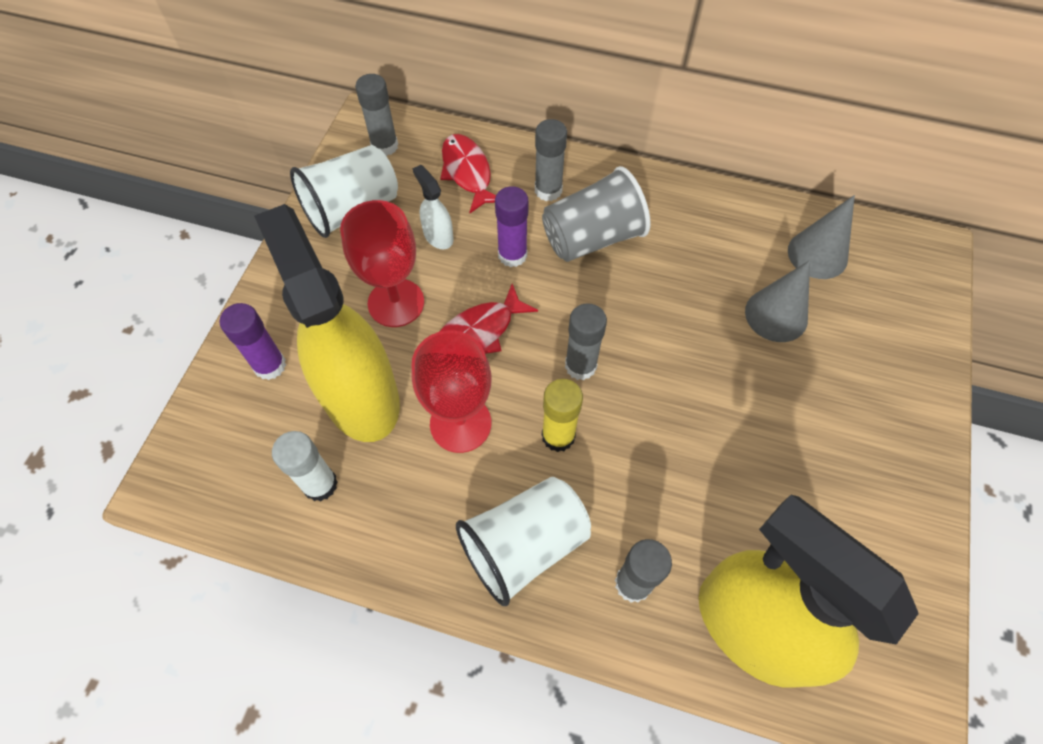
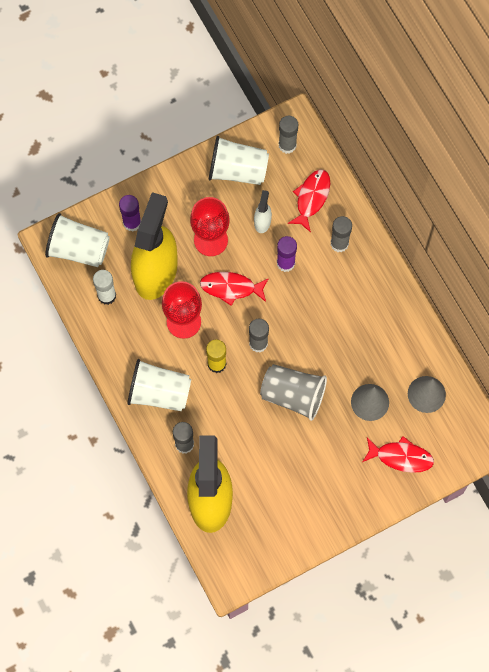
camera: 45 degrees right, 10 degrees up
(221, 459) = (79, 249): none -> white cup
(592, 238) = (331, 288): grey cup -> grey cup (293, 395)
(881, 341) = (401, 457): none -> red fish

